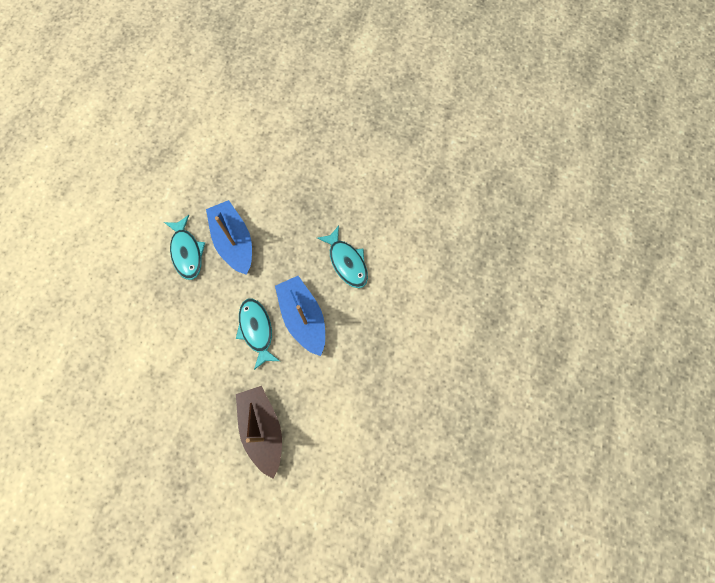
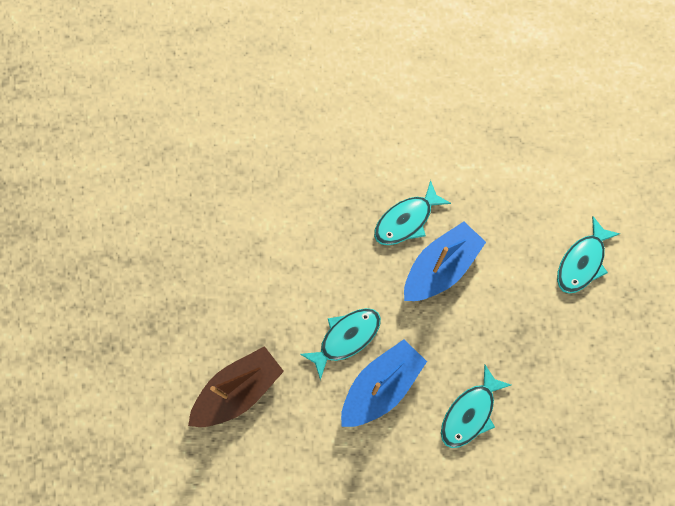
camera: 70 degrees right, 0 degrees up
(273, 145) = (582, 262): none -> turquoise fish

